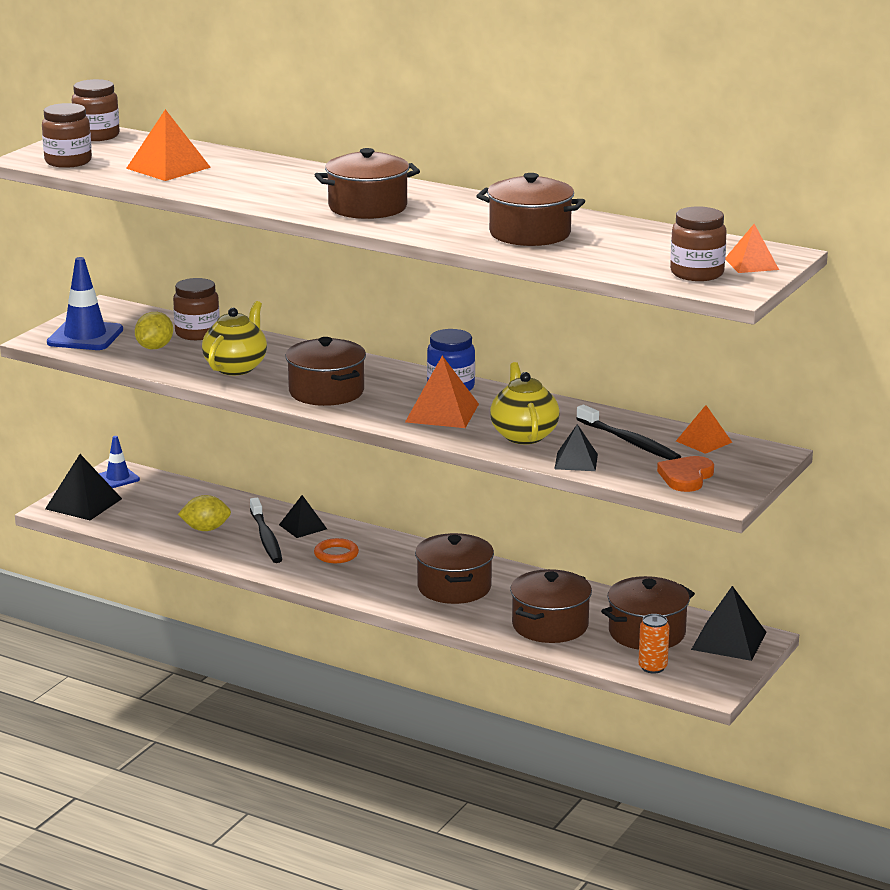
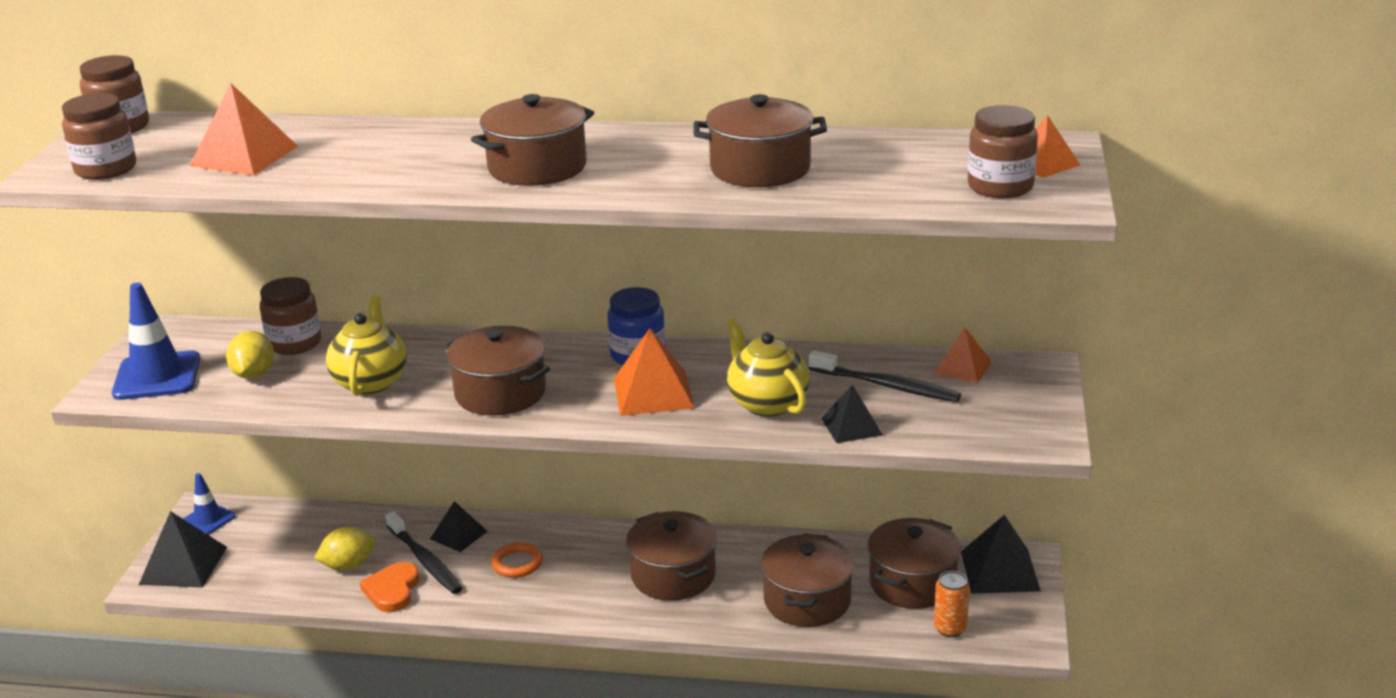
camera: 20 degrees left, 5 degrees up
(686, 477) = (985, 420): orange heart -> orange heart (392, 590)

